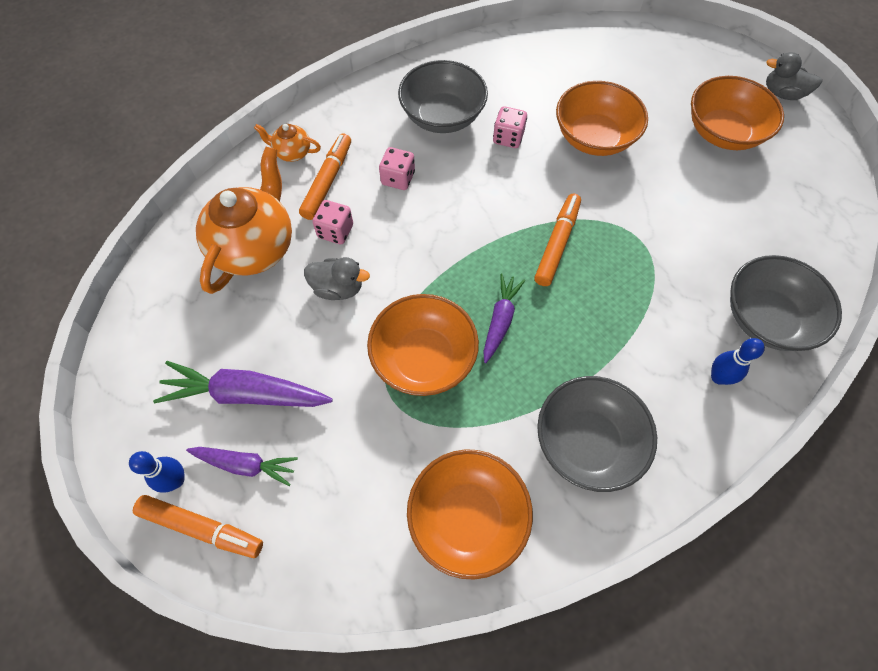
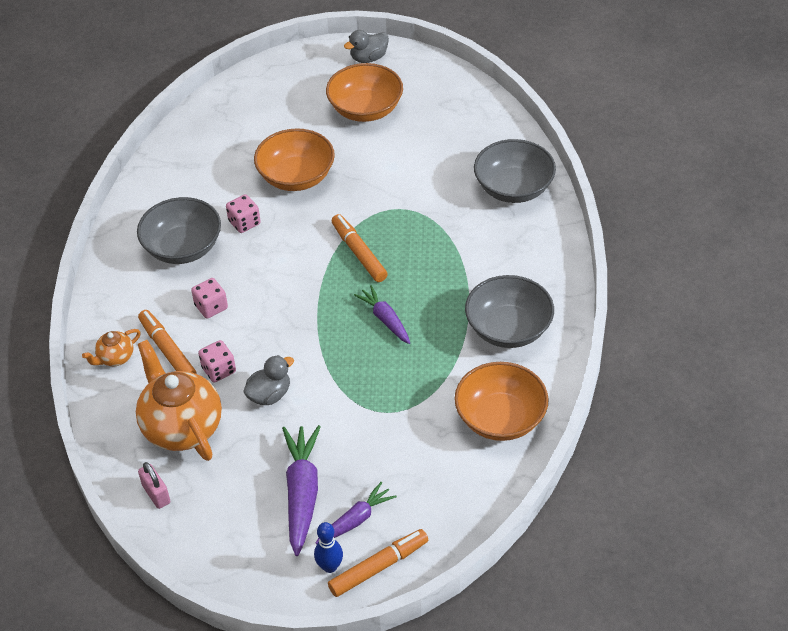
camera: 50 degrees left, 15 degrees down
(171, 279) = (156, 494): none -> pink padlock
(246, 394) = (302, 493): purple carrot -> purple carrot turned 135 degrees clockwise
(423, 358) = (372, 377): orange bowl -> none
(718, 377) = (527, 238): blue bowling pin -> none

